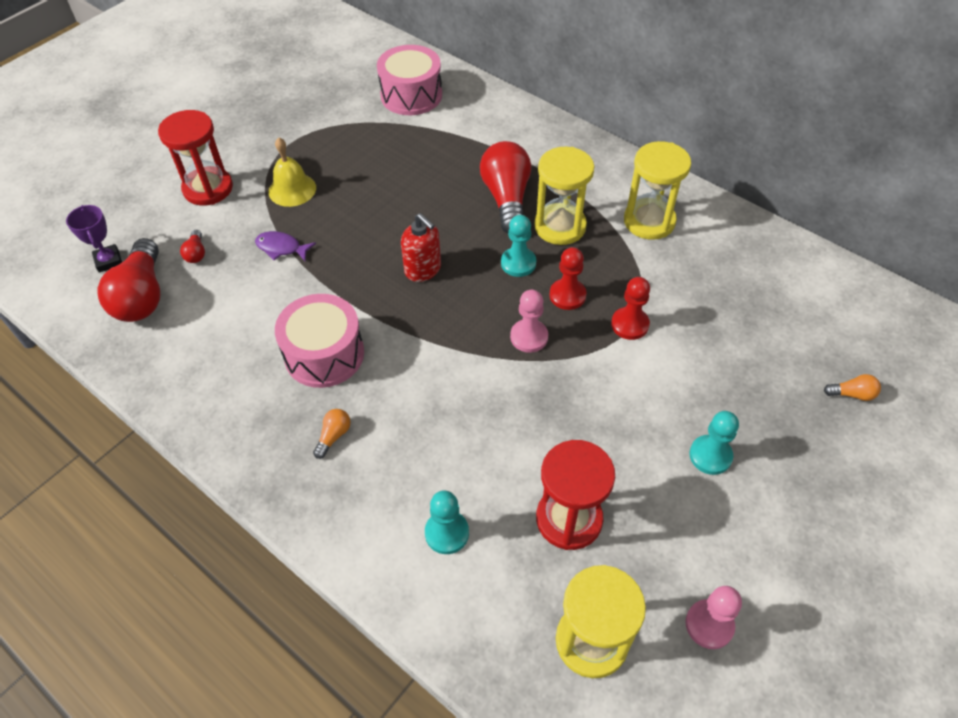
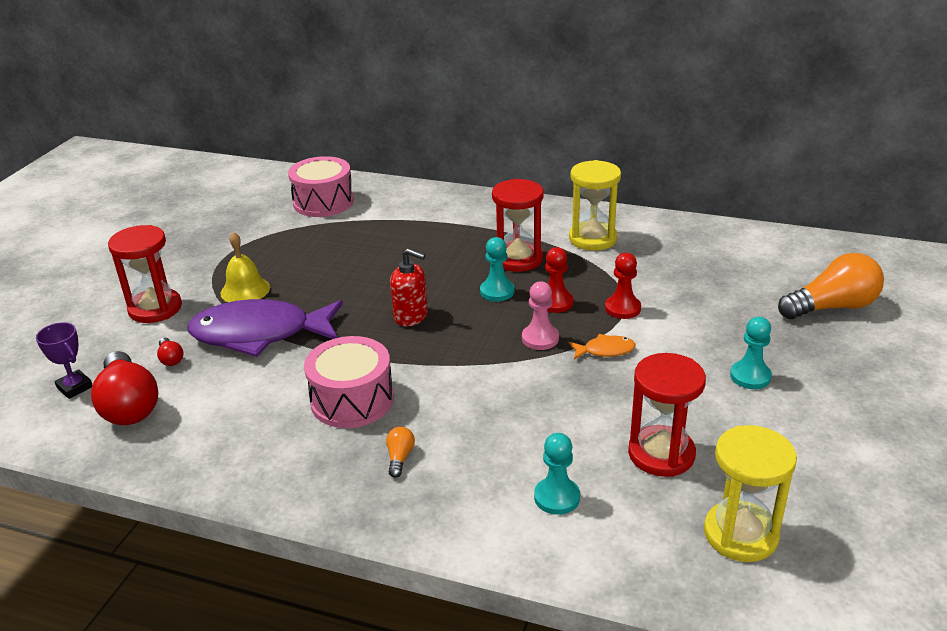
camera: 20 degrees left, 20 degrees down
(281, 248) = (260, 334): purple fish -> purple fish, size x2.43
(507, 198) = (458, 251): red light bulb -> none
(560, 226) = (518, 259): yellow hourglass -> red hourglass
(583, 373) = (605, 350): none -> orange fish
(709, 625) = (830, 490): pink pawn -> none
(852, 394) = (832, 307): orange light bulb -> orange light bulb, size x2.32

